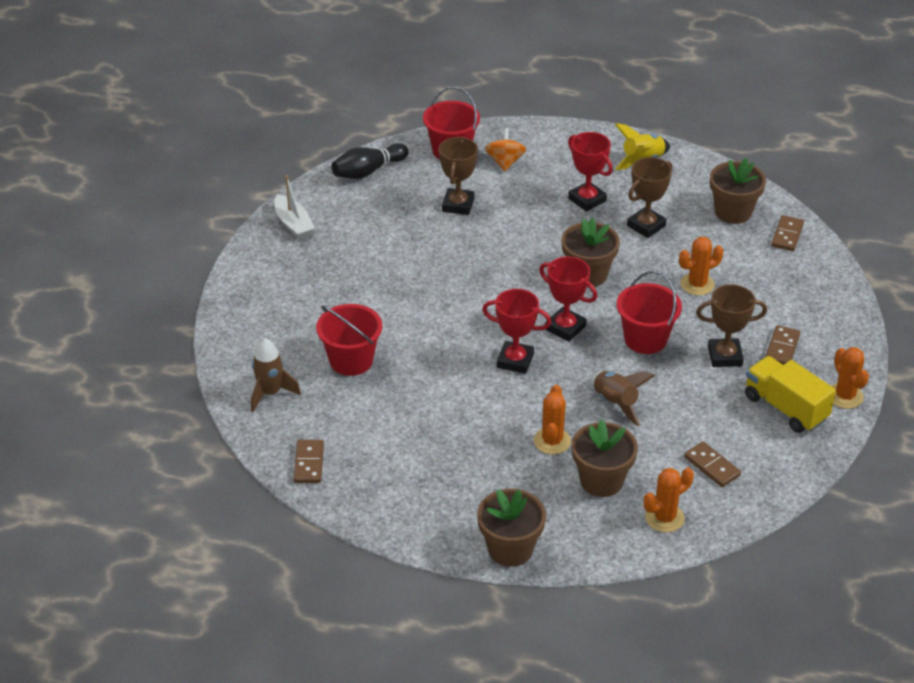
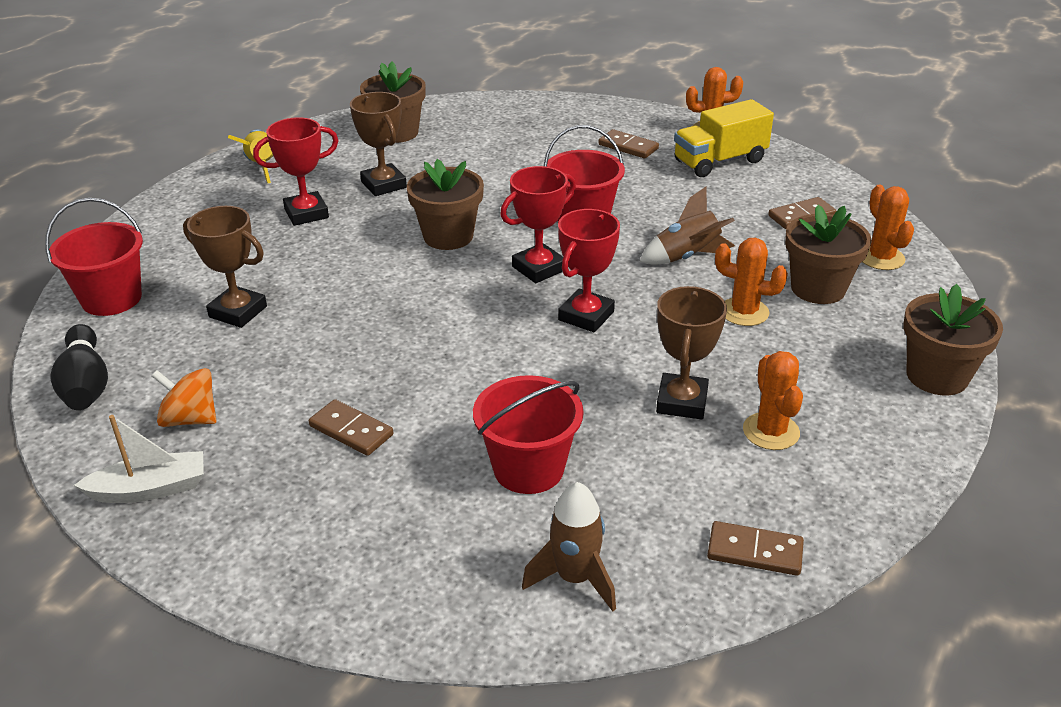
camera: 75 degrees left, 5 degrees down
(505, 162) = (179, 259): orange spinning top -> orange spinning top (190, 419)
(697, 284) = (505, 173): orange cactus -> orange cactus (771, 431)
(725, 356) = (629, 178): brown trophy -> brown trophy (682, 402)
(787, 235) = (454, 113): brown domino -> brown domino (351, 430)

